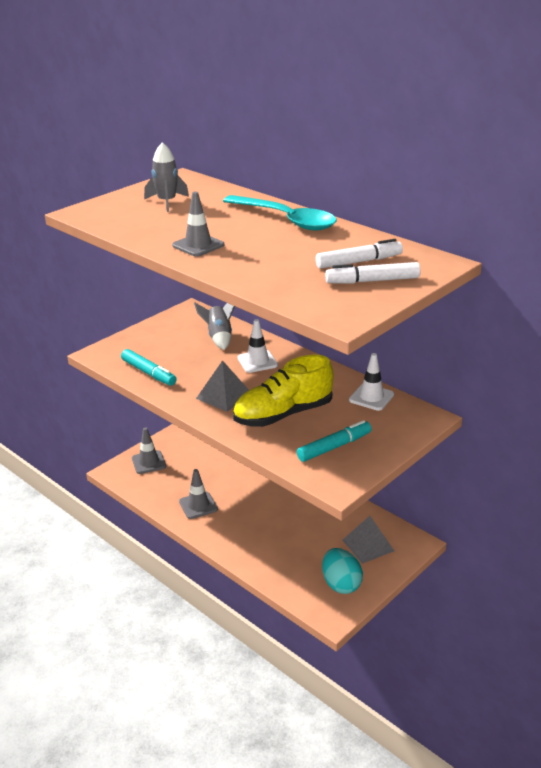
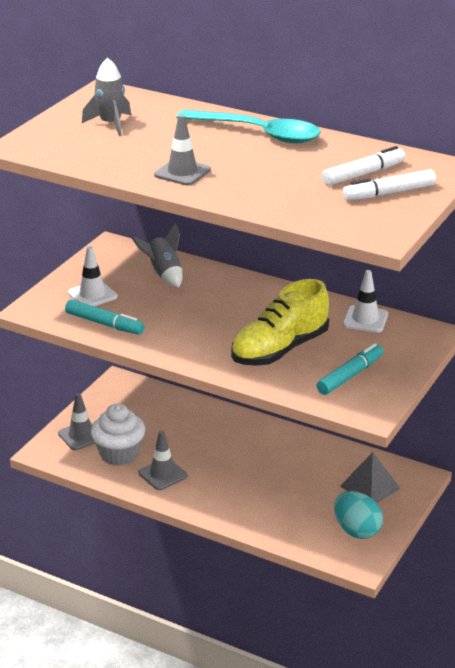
camera: 15 degrees left, 0 degrees up
(171, 482) = (119, 454): none -> white cupcake
(224, 396) = (204, 338): grey pyramid -> none
(257, 361) = (222, 296): white traffic cone -> white traffic cone (92, 295)

